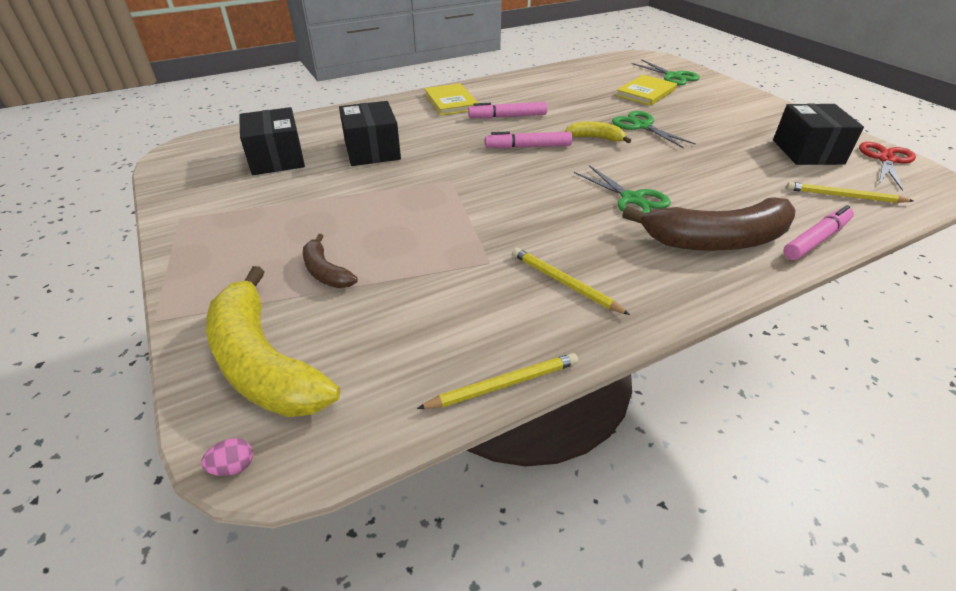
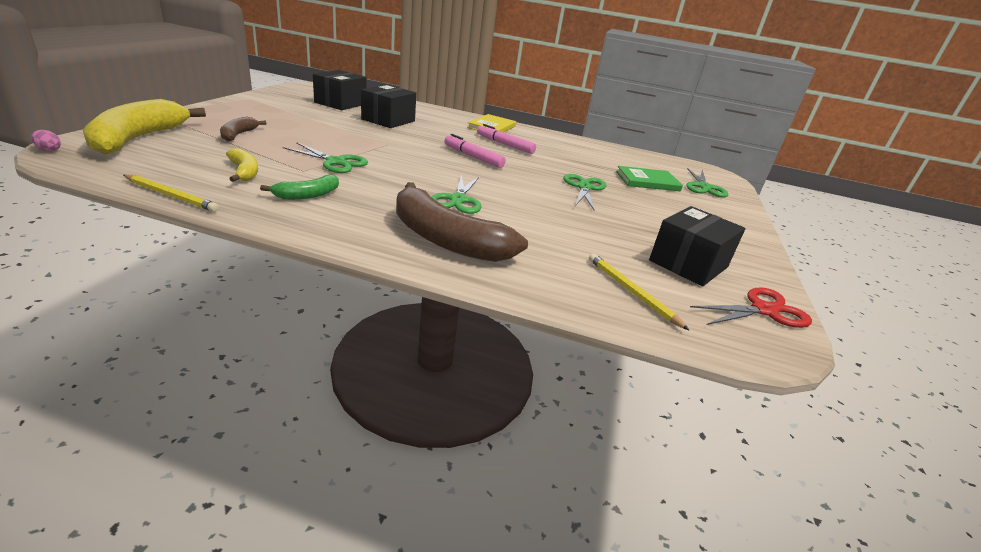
camera: 40 degrees right, 10 degrees down
(480, 232) = (336, 162): none -> green scissors
(565, 283) = (307, 195): yellow pencil -> green banana
(595, 138) = (530, 175): yellow banana -> yellow banana (244, 172)
(646, 92) = (647, 181): yellow book -> green book
(816, 239) = (519, 284): pink marker -> none

